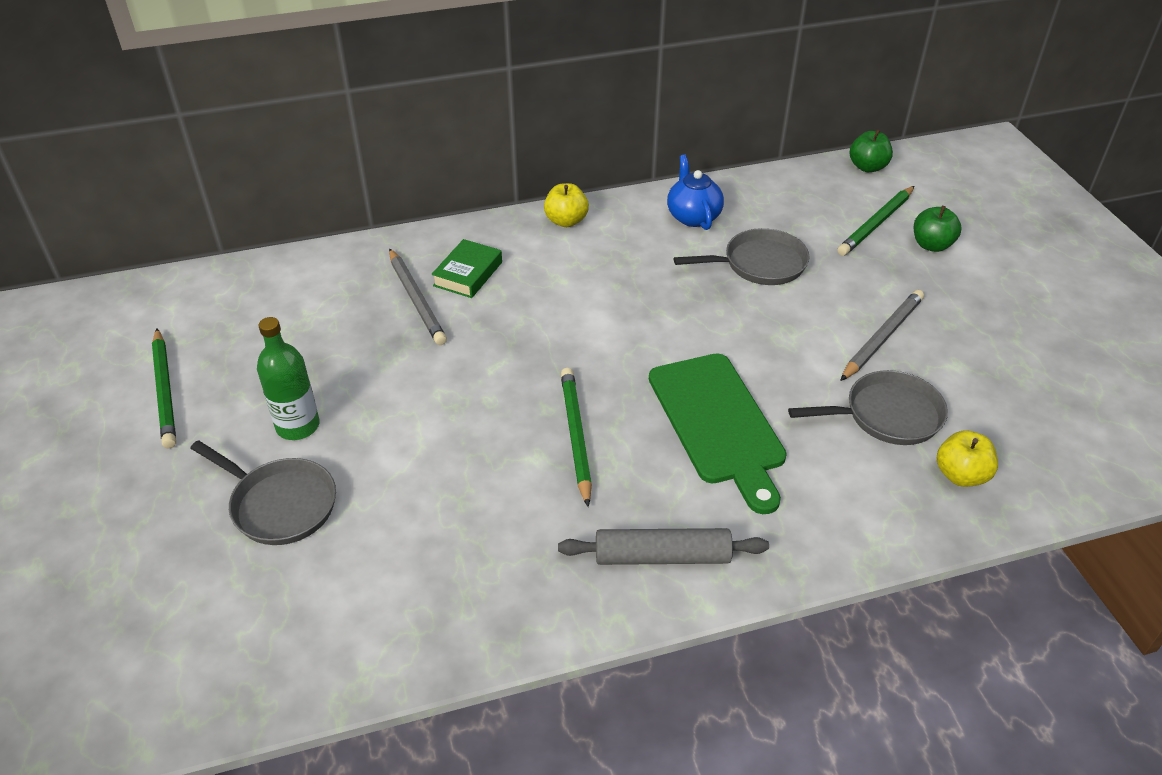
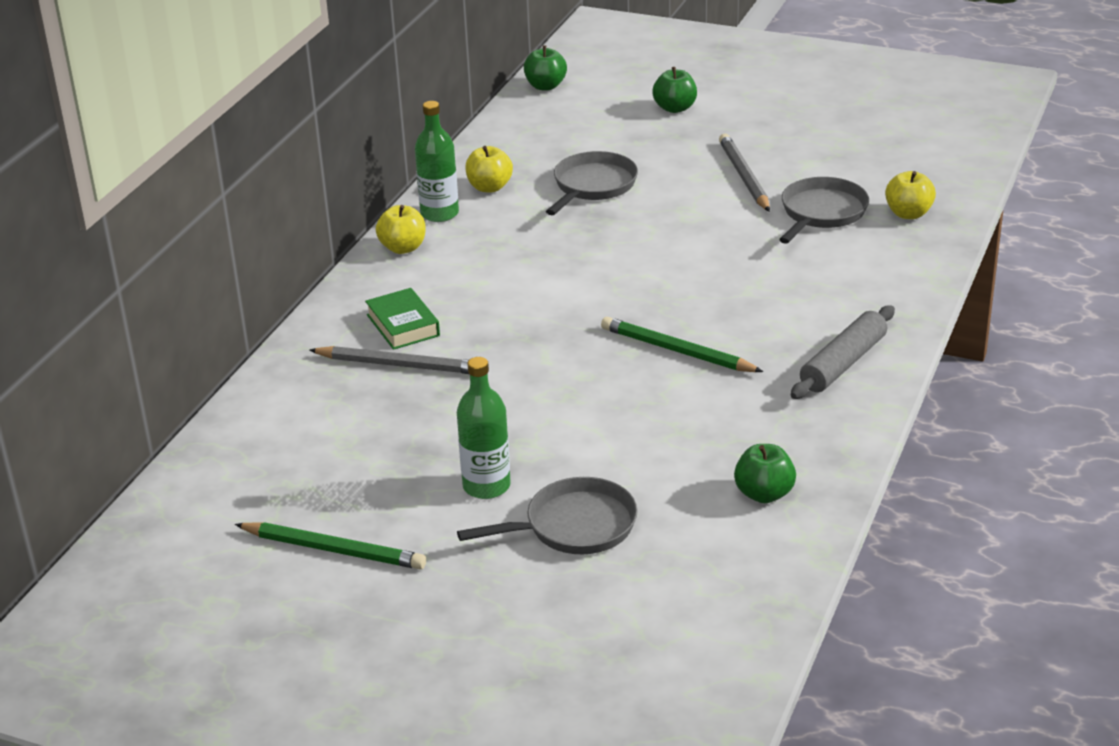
camera: 50 degrees left, 10 degrees down
(412, 605) = (764, 494): none -> green apple
(630, 213) = (439, 213): none -> green bottle
(693, 216) = (489, 187): blue teapot -> yellow apple
(718, 423) = (743, 283): green cutting board -> none
(876, 224) = (618, 117): green pencil -> none

